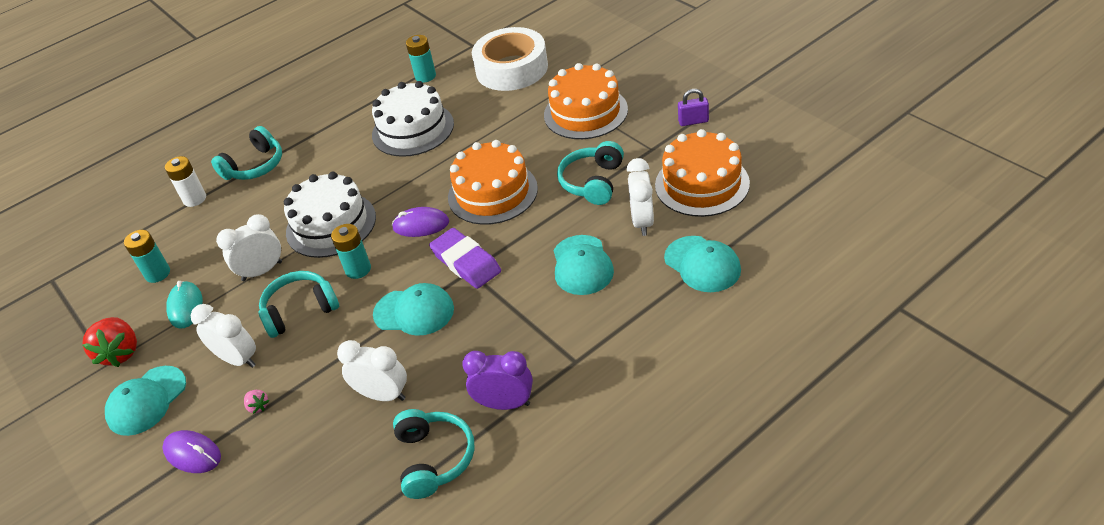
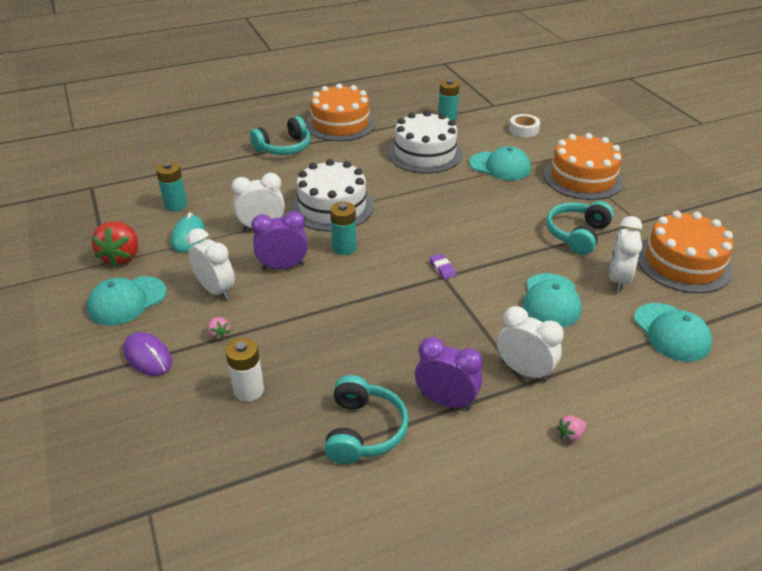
camera: 10 degrees right, 5 degrees down
(194, 199) = (227, 159): white battery -> white battery (249, 390)
(300, 310) = (283, 266): turquoise headphones -> purple clock
(383, 395) = (333, 358): white clock -> white clock (524, 371)
(414, 312) = (383, 296): turquoise cap -> turquoise cap (500, 166)
(421, 225) = (410, 228): purple mouse -> none
(466, 262) = (442, 268): purple eraser -> purple eraser, size x0.45
(492, 193) = (482, 219): orange cake -> orange cake (340, 124)
(512, 68) = (523, 130): white tape -> white tape, size x0.45
(627, 400) = (570, 435): none -> pink strawberry
(693, 121) = (684, 210): purple padlock -> none

